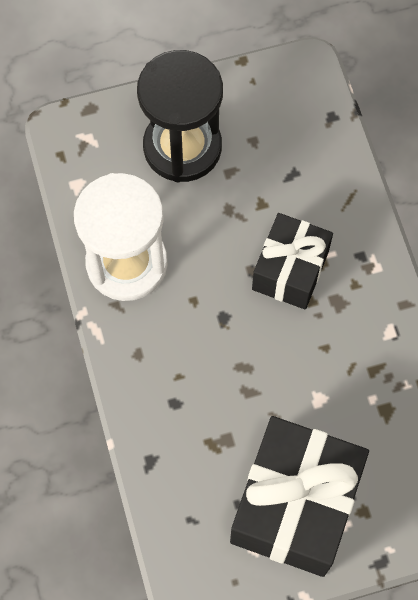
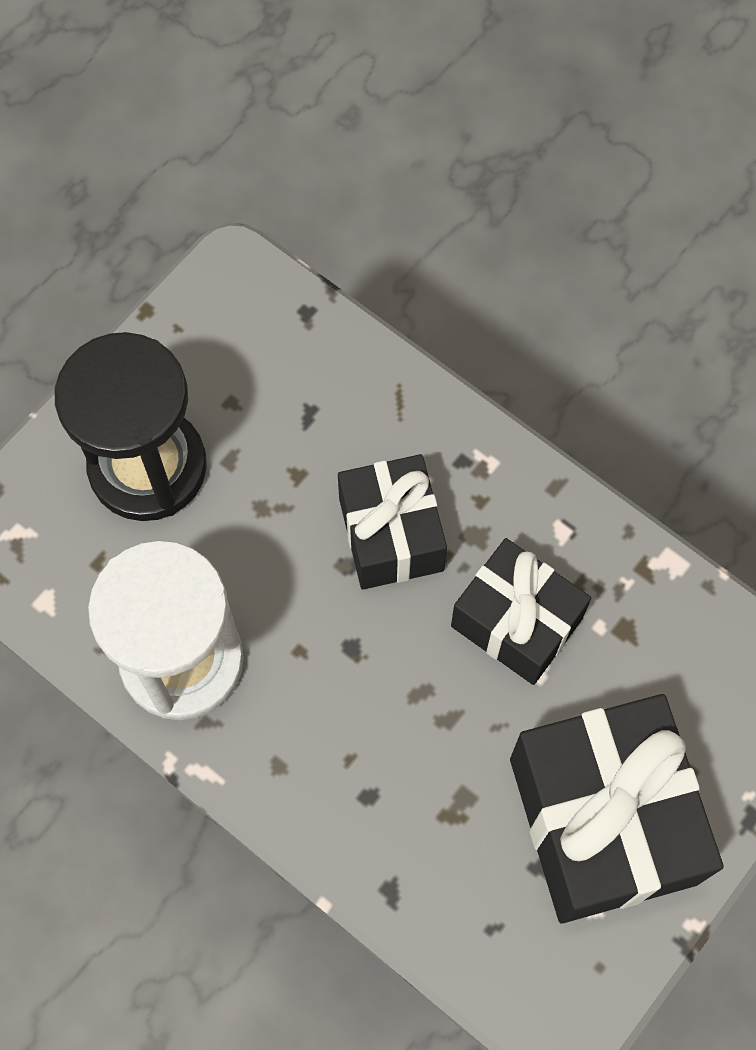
camera: 35 degrees left, 0 degrees up
(326, 365) = (516, 622): none -> black gift

